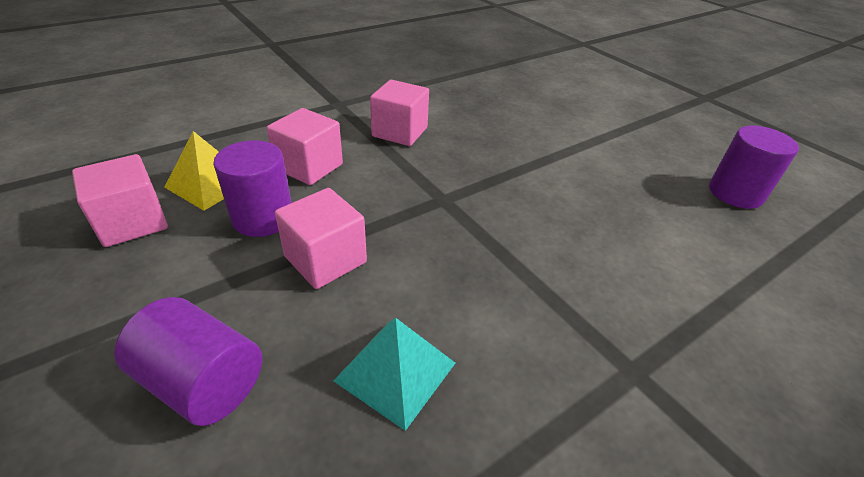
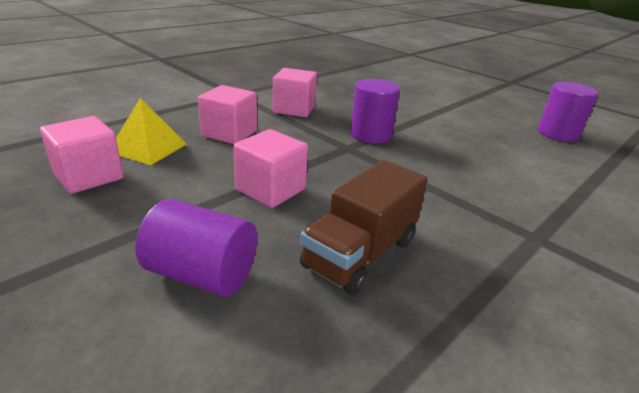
camera: 10 degrees left, 10 degrees down
(263, 218) = (205, 167): purple cylinder -> purple cylinder (371, 135)
(395, 371) = (360, 253): turquoise pyramid -> brown truck

